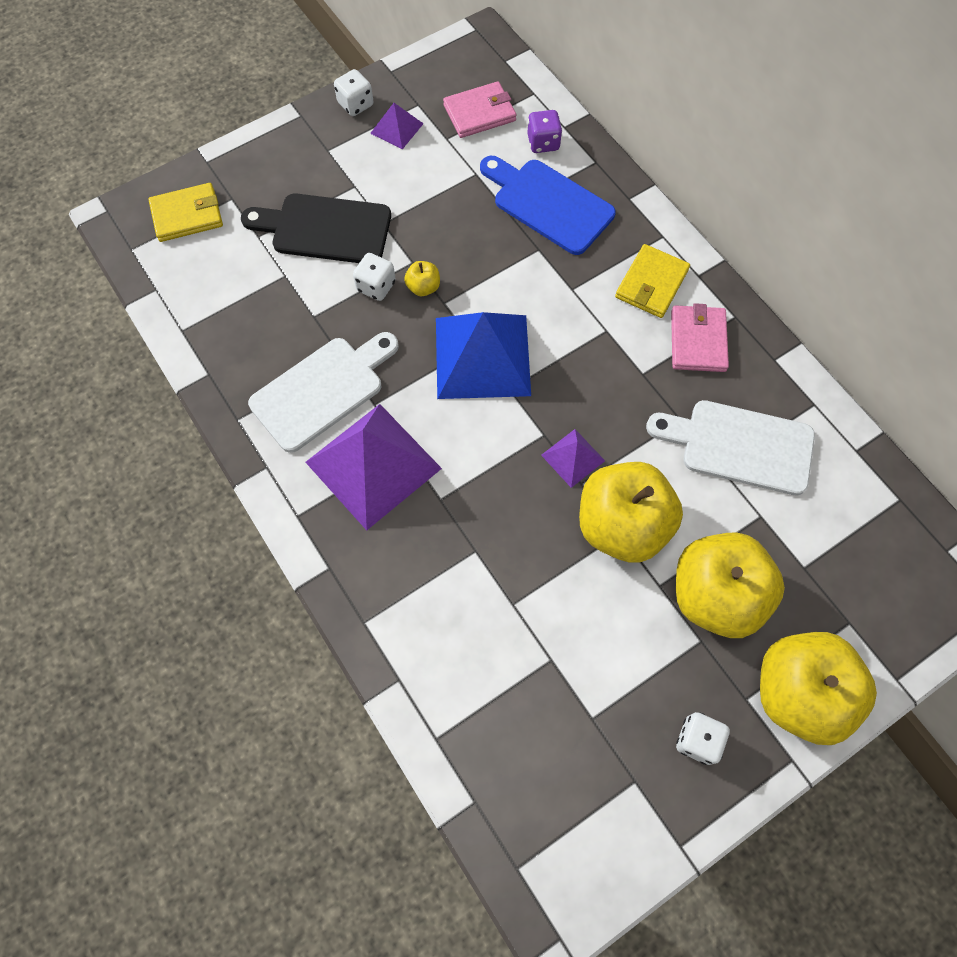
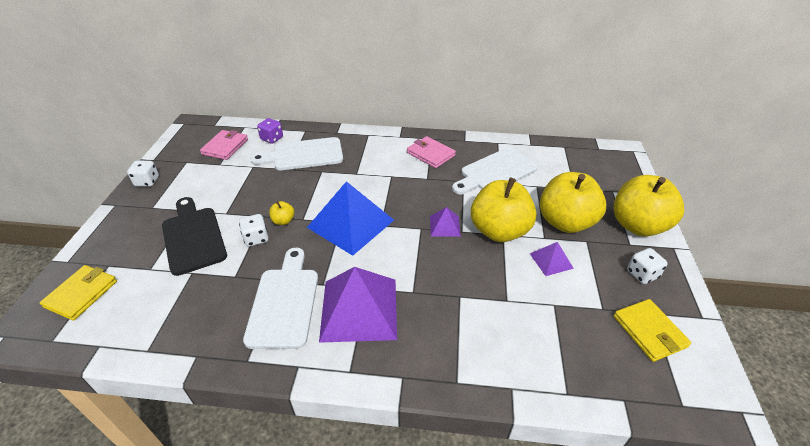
camera: 50 degrees left, 25 degrees down
(325, 229) = (193, 237): black cutting board -> black cutting board turned 105 degrees clockwise
(397, 128) = (185, 176): purple pyramid -> purple pyramid (551, 260)
(548, 204) = (304, 155): blue cutting board -> white cutting board
(651, 284) = (386, 150): yellow wallet -> yellow wallet (649, 331)

